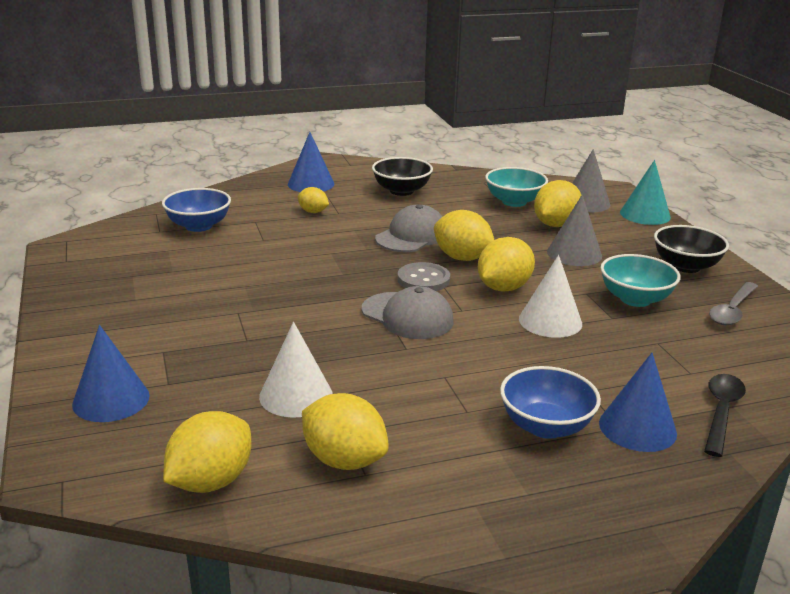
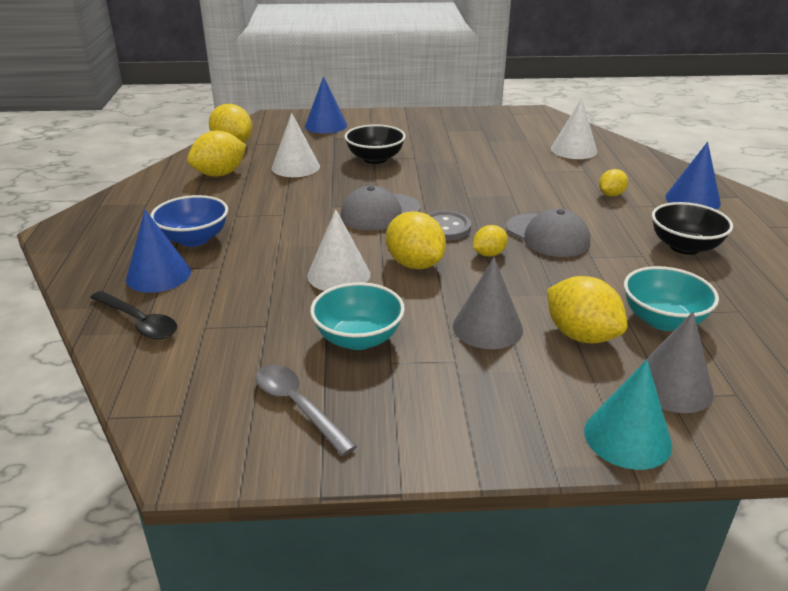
camera: 105 degrees right, 5 degrees up
(198, 226) = (574, 150): blue bowl -> white cone
(462, 258) = (489, 254): yellow lemon -> yellow lemon, size x0.57
(685, 266) = (430, 412): black bowl -> black bowl (375, 159)

